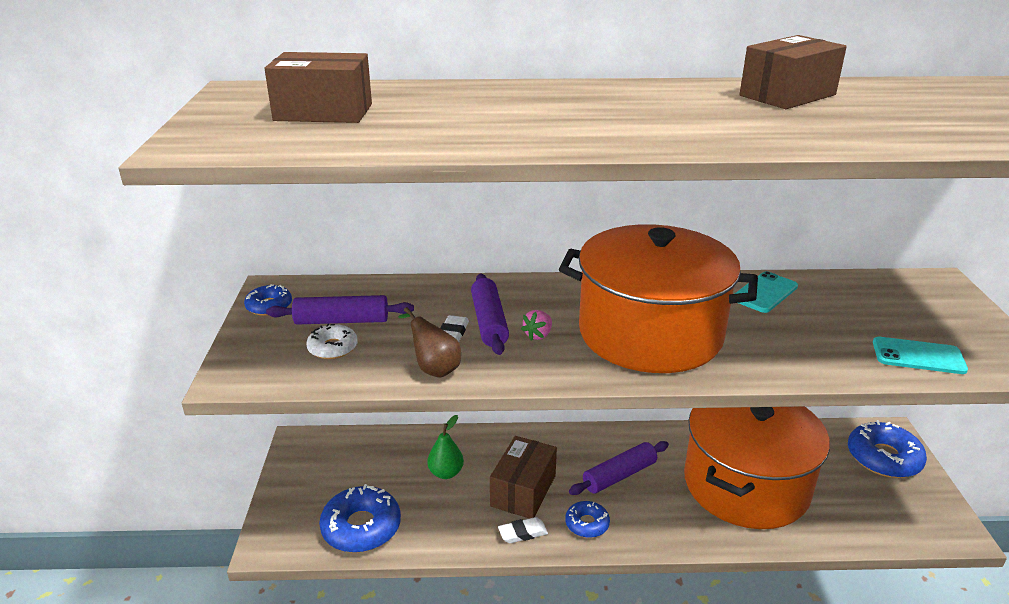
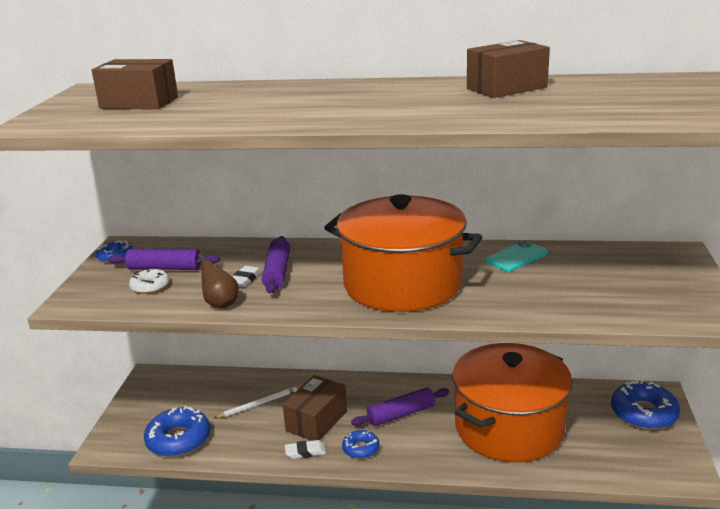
camera: 10 degrees right, 5 degrees down
(446, 473) = (258, 404): green pear -> white pencil
(538, 335) = (311, 282): pink strawberry -> none
(918, 356) = (623, 307): turquoise phone -> none

